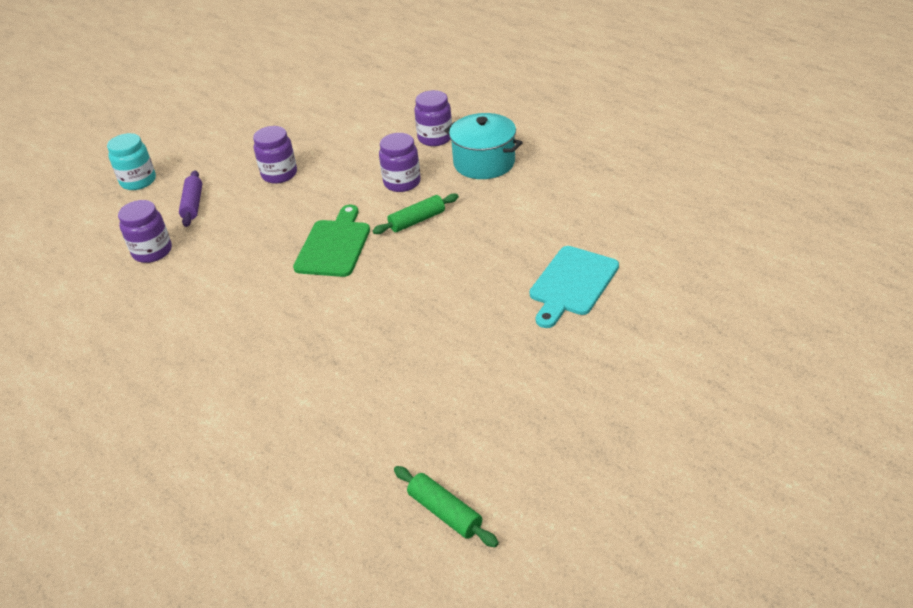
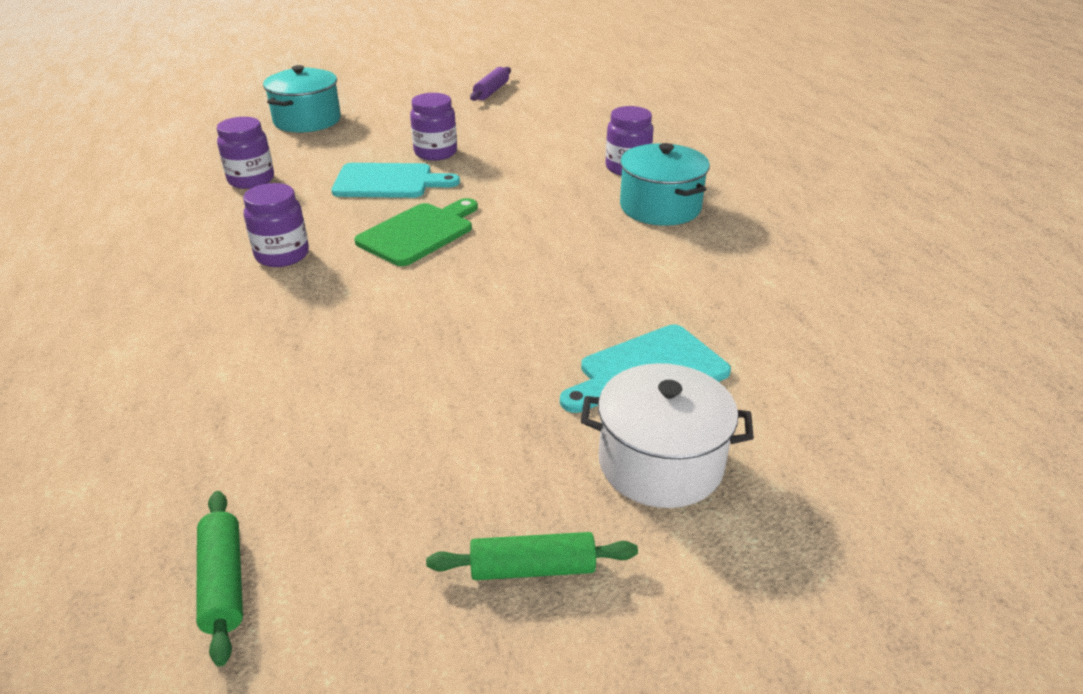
camera: 25 degrees right, 5 degrees down
(138, 181) = (307, 120): turquoise jar -> turquoise pot
(193, 204) = (330, 153): purple rolling pin -> purple rolling pin (491, 91)
(268, 213) = (388, 182): none -> turquoise cutting board
(402, 182) = (550, 198): purple jar -> purple jar (282, 255)
(417, 220) = (529, 239): green rolling pin -> green rolling pin (532, 568)
(622, 335) = (660, 463): none -> white pot

